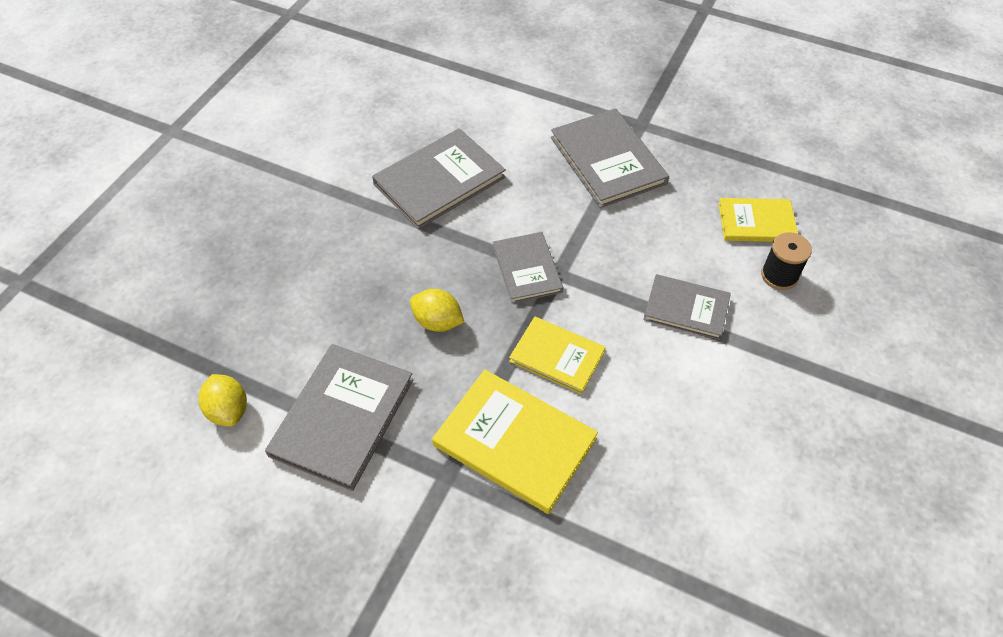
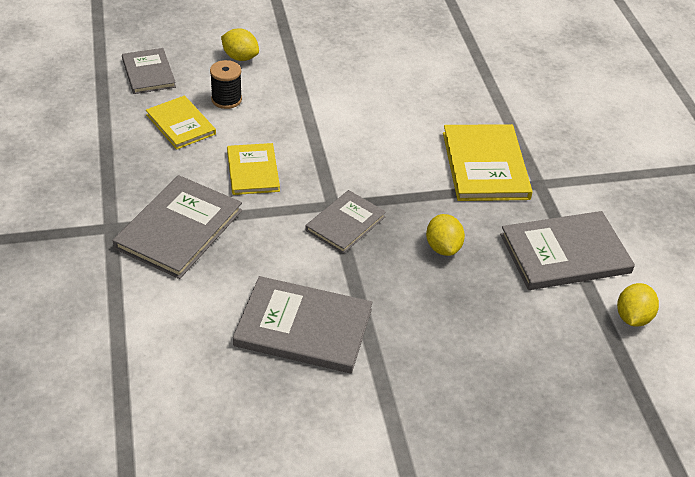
camera: 130 degrees left, 10 degrees down
(557, 356) = (404, 174): yellow book -> yellow book (253, 171)
(686, 308) = (300, 131): grey book -> grey book (148, 73)
(857, 326) = (240, 57): none -> yellow lemon

